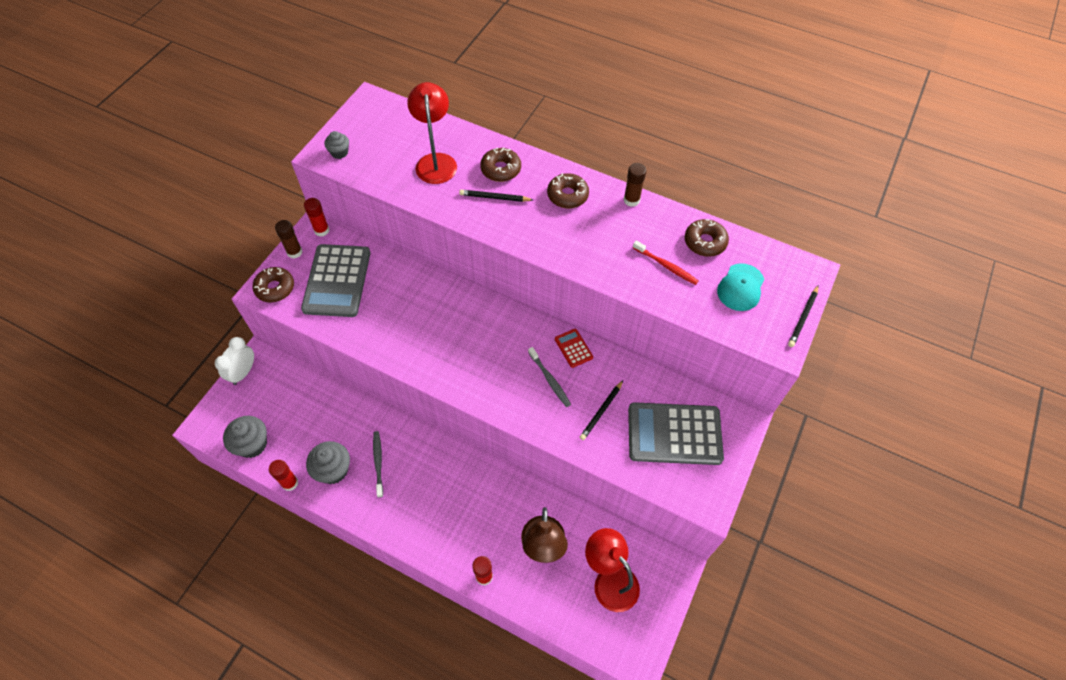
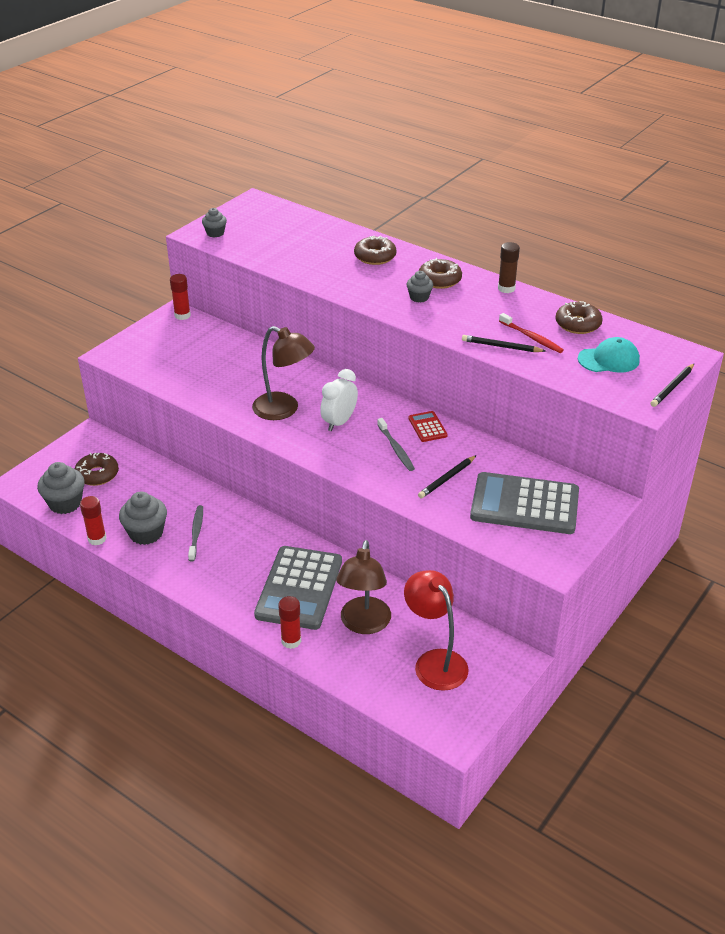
camera: 10 degrees right, 20 degrees down
(243, 372) = (70, 445): white clock -> white clock (339, 422)
(275, 288) = (124, 353): brown donut -> brown donut (97, 474)
(294, 252) = (150, 329): brown glue stick -> none
(337, 281) = (188, 354): grey calculator -> grey calculator (299, 588)
(436, 161) = (310, 246): red lamp -> none
(439, 343) = (284, 410): none -> brown lamp
(494, 197) = (363, 275): black pencil -> black pencil (501, 346)
(552, 222) = (419, 297): none -> grey cupcake
(740, 287) = (609, 359): turquoise cap -> turquoise cap turned 135 degrees counterclockwise

